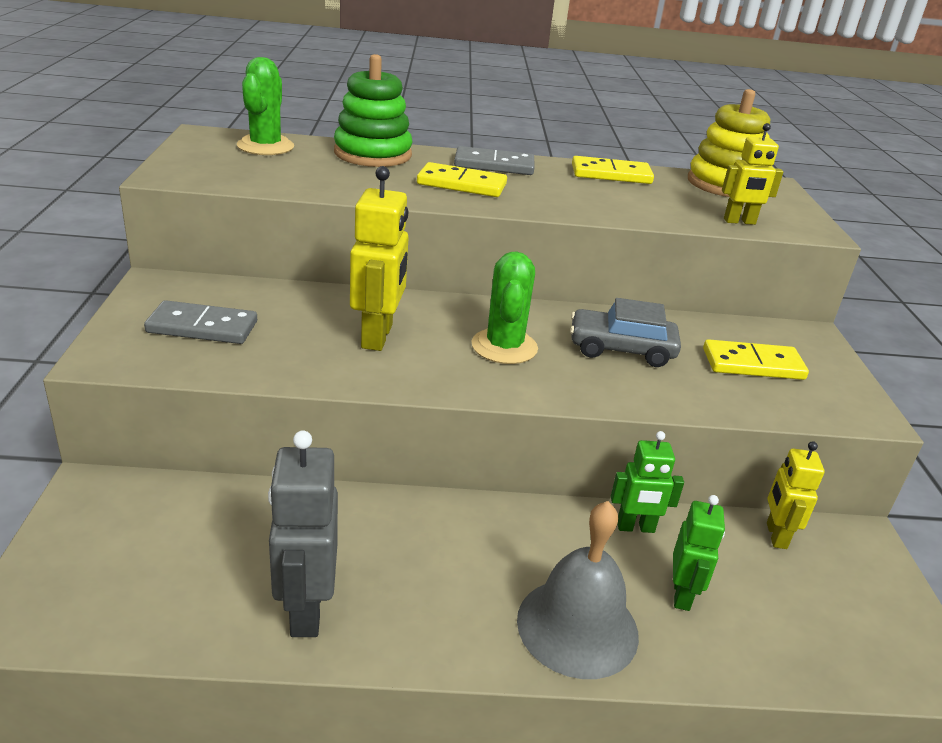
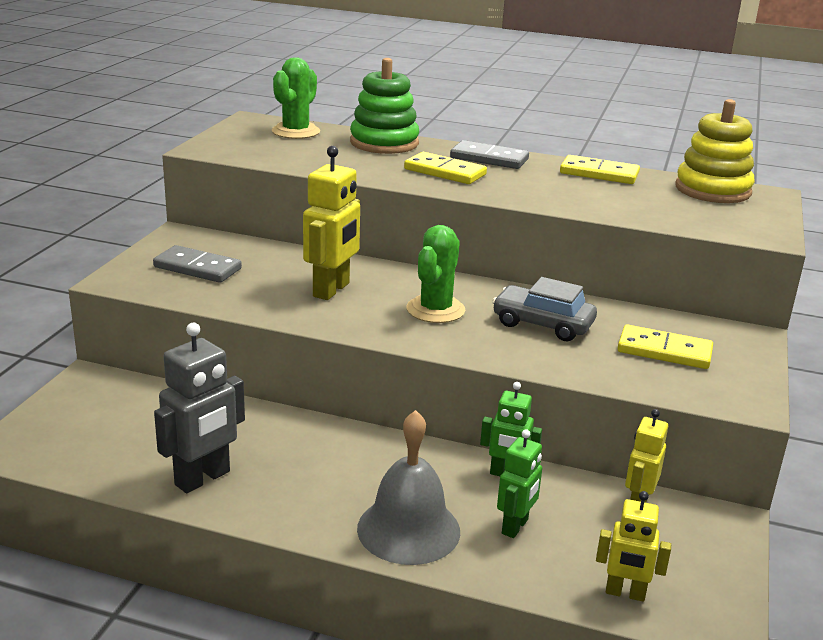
camera: 20 degrees right, 5 degrees down
(305, 610) = (203, 479): grey robot -> grey robot turned 150 degrees counterclockwise
(739, 222) = (693, 222): yellow robot -> yellow robot (625, 593)

